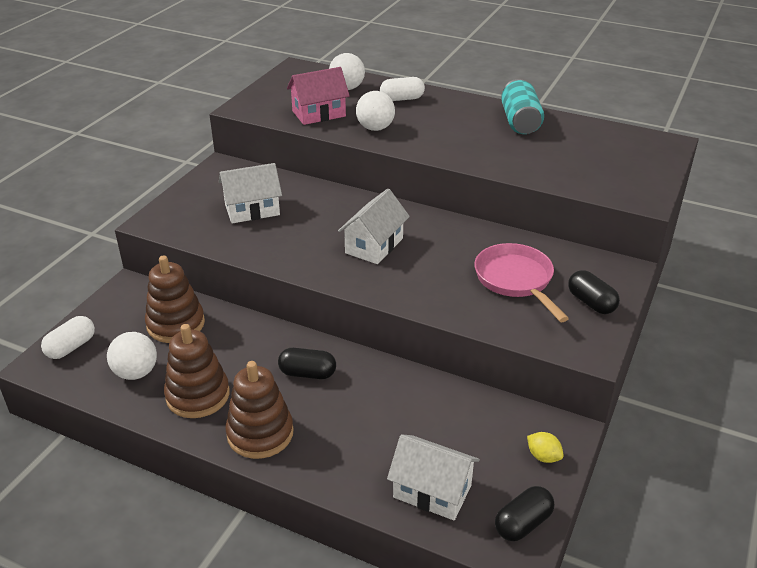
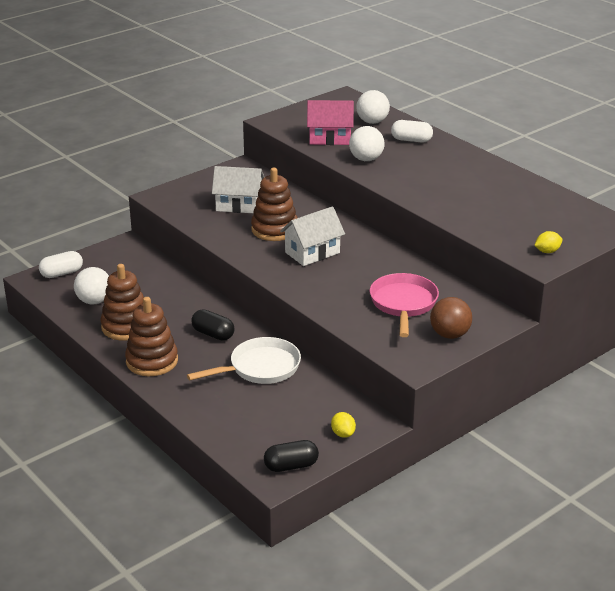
camera: 25 degrees right, 5 degrees down
(176, 324) = (142, 277): brown stacking toy -> brown stacking toy (274, 229)
(391, 401) = (260, 368): none -> white pan
(432, 491) = (243, 429): white house -> none
(520, 122) = (497, 180): turquoise can -> none
(591, 303) = (449, 335): black capsule -> brown ball
(637, 185) = (547, 251): none -> yellow lemon

